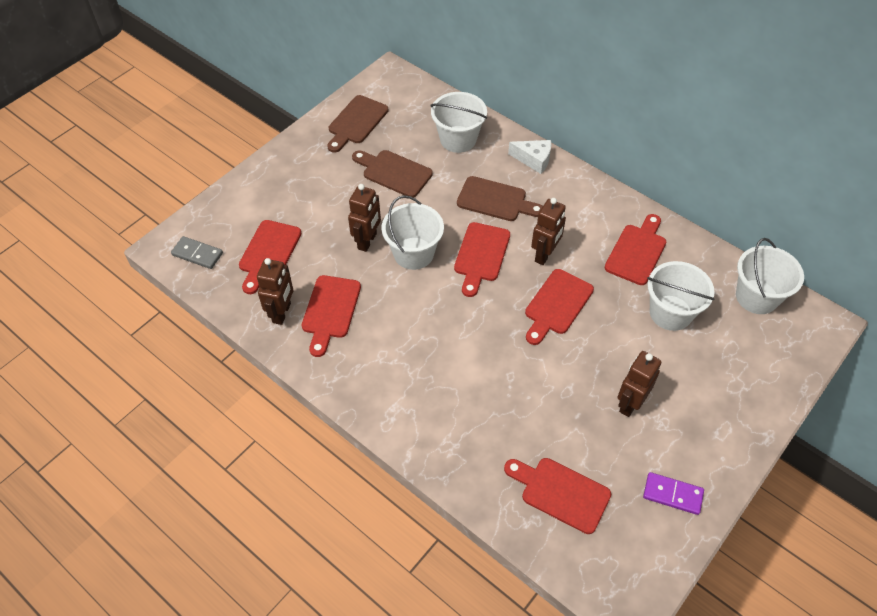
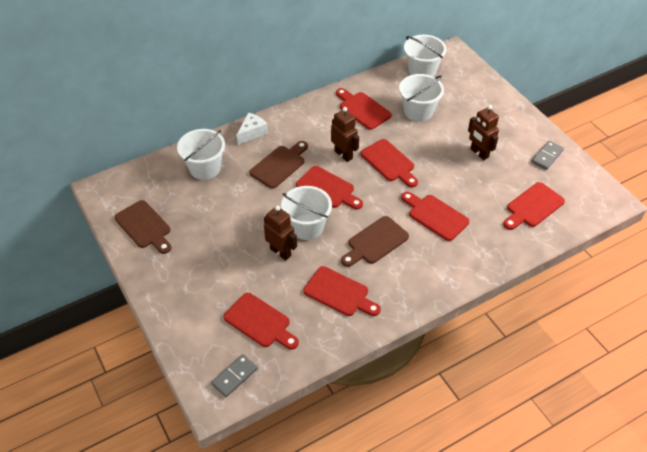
camera: 70 degrees left, 5 degrees down
(282, 313) = (327, 326): brown robot -> none
(394, 172) = (217, 217): brown cutting board -> brown cutting board (375, 242)
(489, 377) = (435, 216): none -> red cutting board
(672, 494) = (547, 156): purple domino -> grey domino

